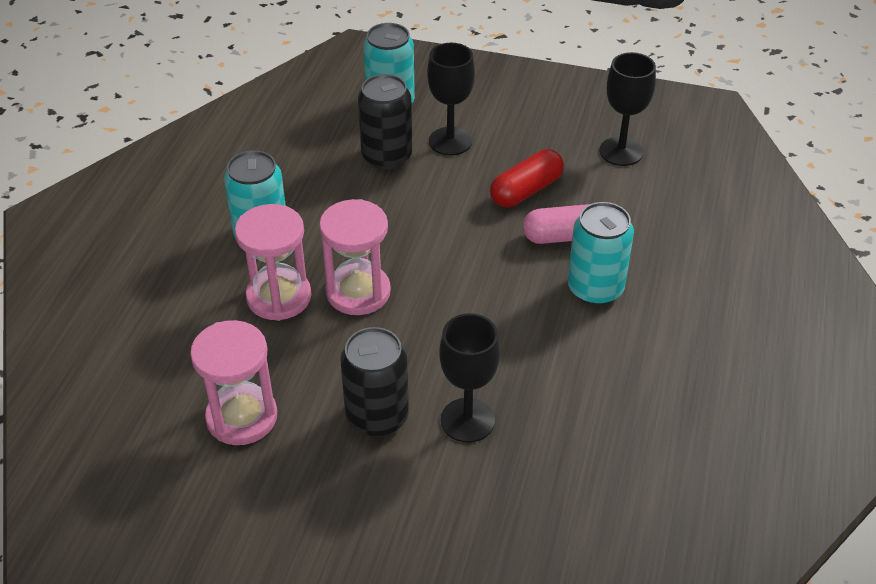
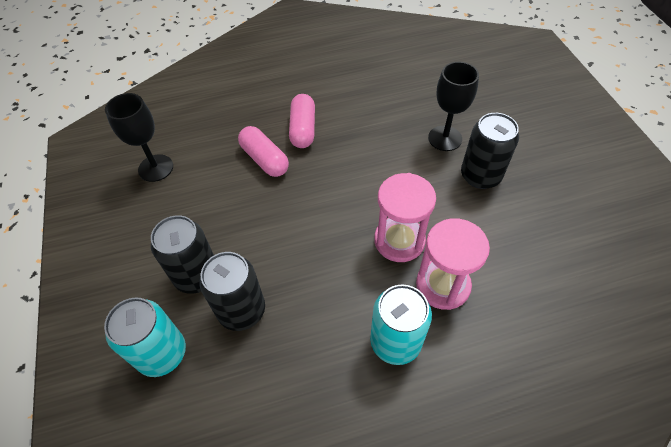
camera: 120 degrees left, 10 degrees up
(242, 417) = (546, 239): pink hourglass -> none
(450, 141) = (197, 275): black goblet -> black can
(526, 190) = (231, 200): red capsule -> none
(595, 288) = (303, 129): turquoise can -> pink capsule

